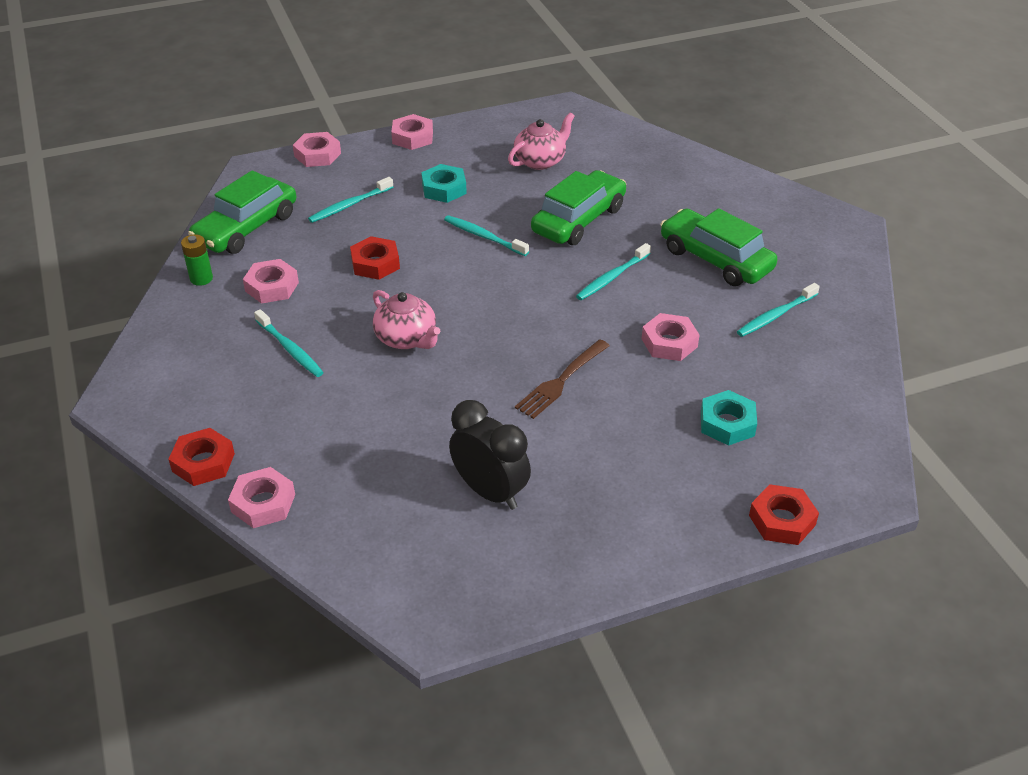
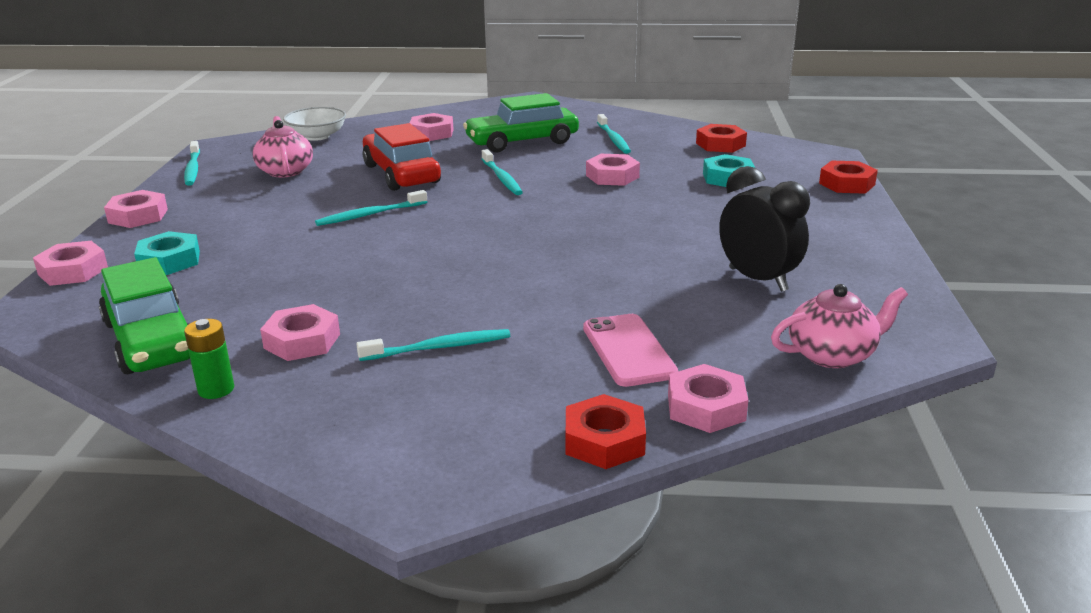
camera: 65 degrees left, 15 degrees down
(327, 443) = (628, 350): none -> pink phone
(349, 205) = (209, 269): turquoise toothbrush -> turquoise toothbrush (193, 169)
(375, 263) = (341, 273): red nut -> red nut (720, 144)
(407, 338) = (492, 279): pink teapot -> pink teapot (832, 355)
(444, 189) = (260, 218): turquoise nut -> turquoise nut (169, 261)
(490, 492) = (757, 280): black clock -> black clock turned 75 degrees clockwise
(561, 380) = (625, 223): brown fork -> none
(578, 220) = (401, 174): green car -> red car
(629, 143) = (317, 136): none -> white bowl
(691, 199) = (432, 133): none -> pink nut

